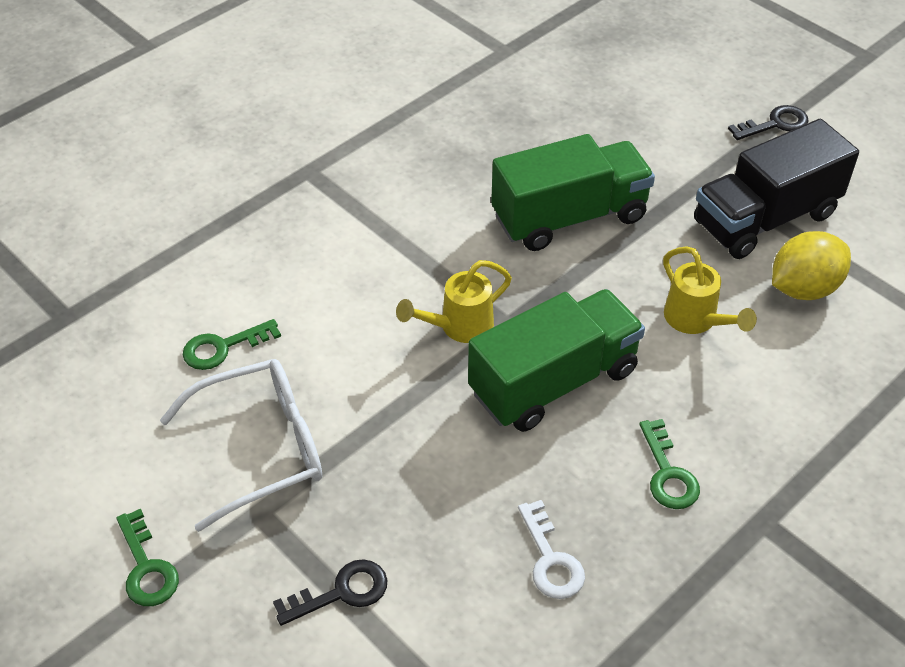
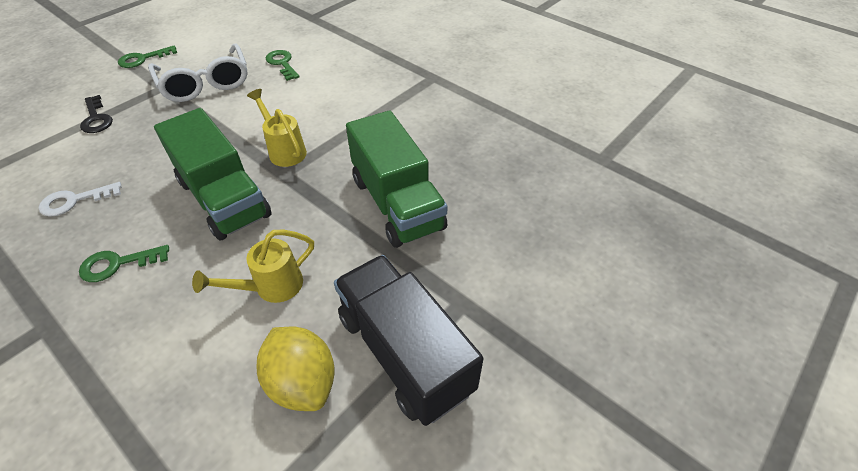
camera: 85 degrees right, 0 degrees up
(775, 124) = (563, 374): black key -> none

